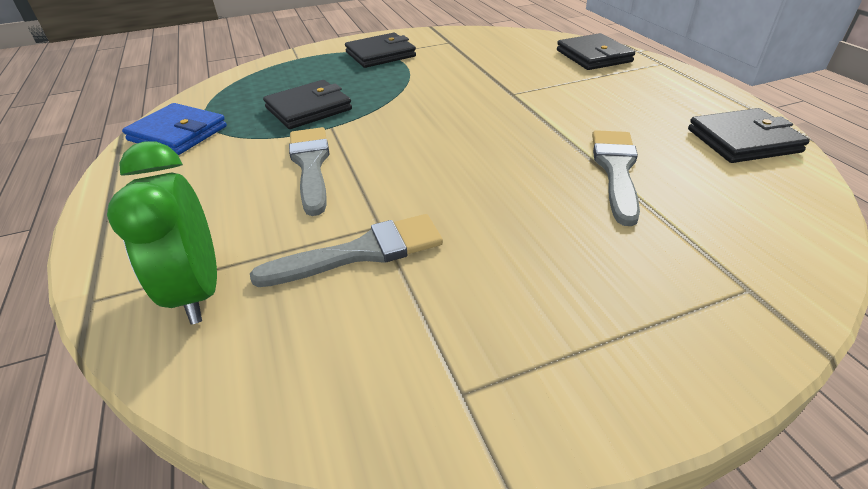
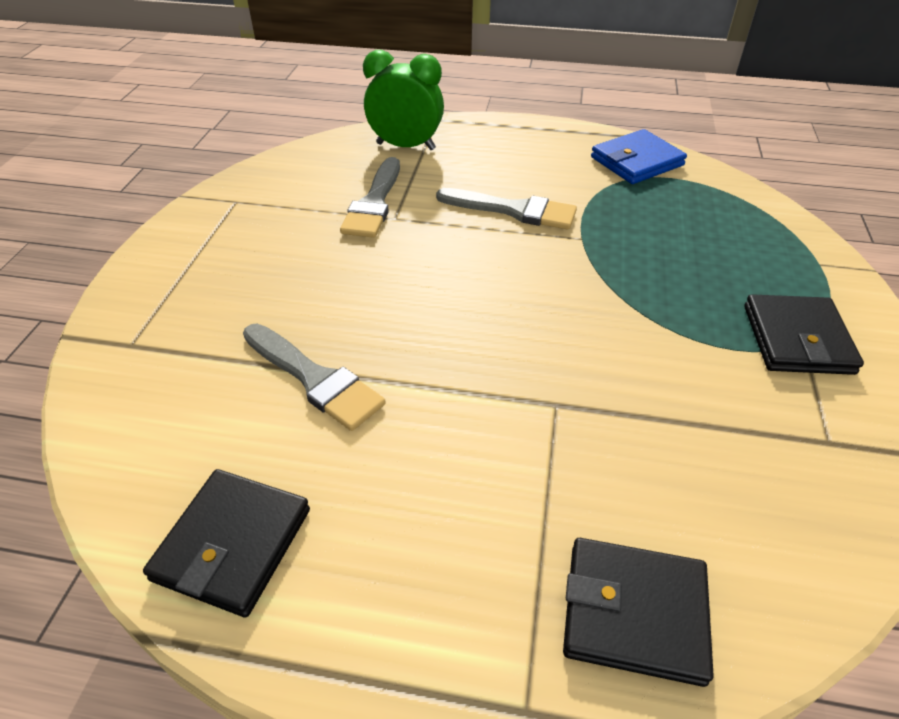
camera: 120 degrees right, 5 degrees up
(308, 109) = (637, 235): black wallet -> none

